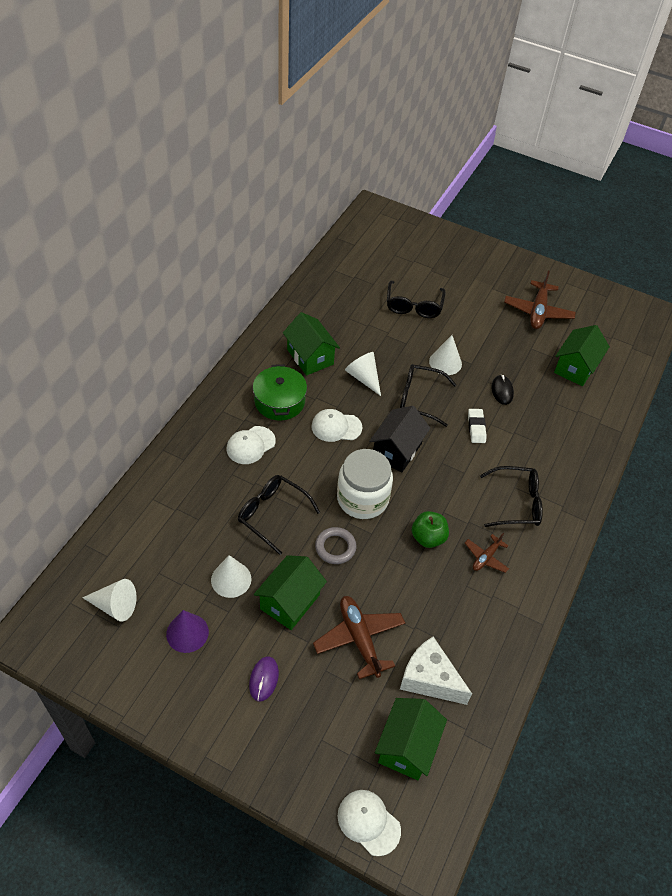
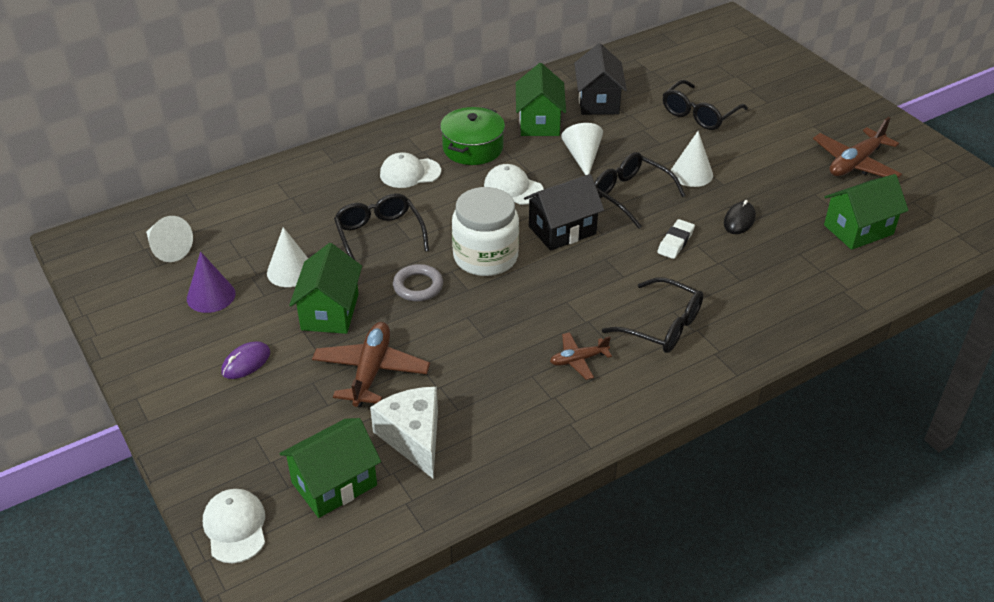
camera: 35 degrees right, 10 degrees down
(290, 602) = (330, 312): green house -> green house turned 60 degrees counterclockwise
(337, 320) = (598, 101): none -> black house
(428, 537) = (527, 317): green apple -> none

